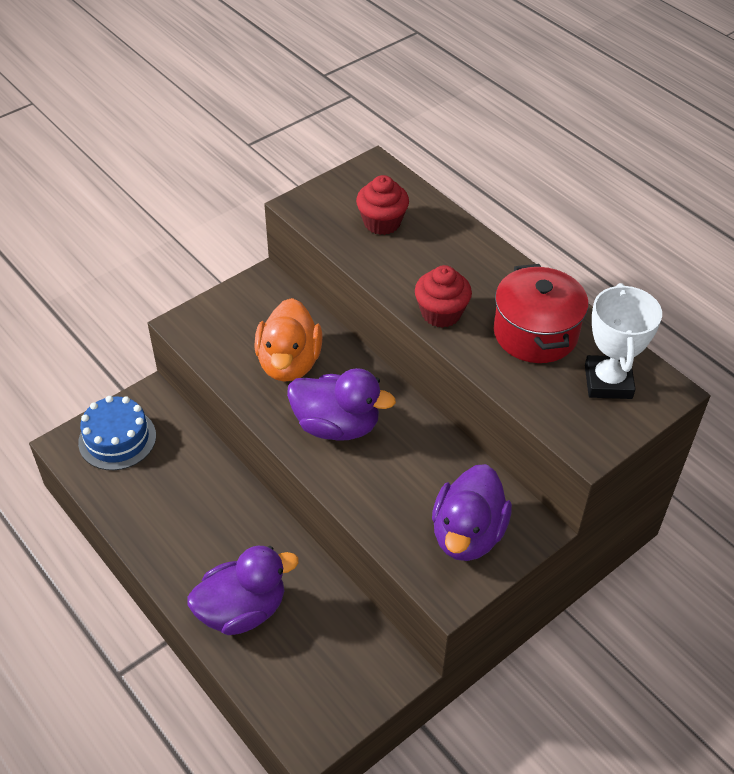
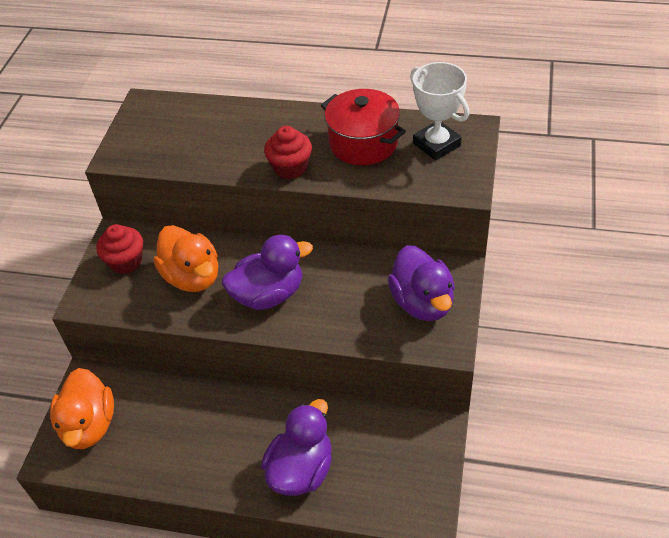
camera: 35 degrees left, 0 degrees up
(117, 439) = (89, 425): blue cake -> orange duck
(382, 222) = (188, 135): red cupcake -> red cupcake (126, 261)

